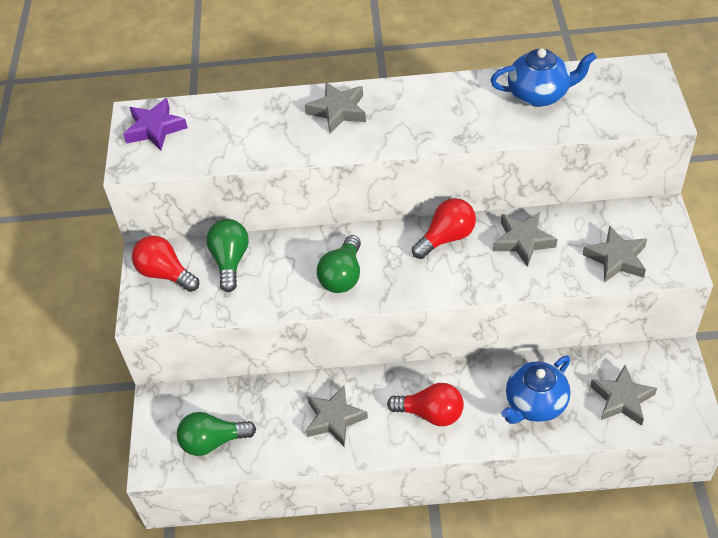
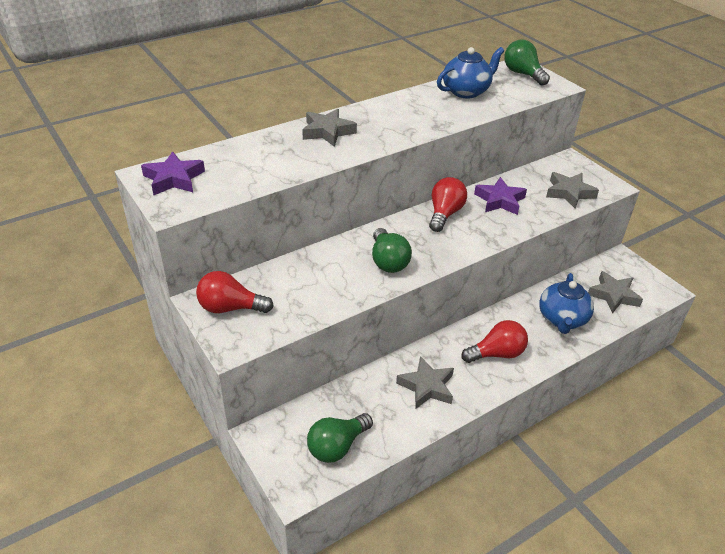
camera: 35 degrees left, 10 degrees down
(230, 261) = (283, 280): green light bulb -> green light bulb (523, 74)
(523, 241) = (500, 200): grey star -> purple star

